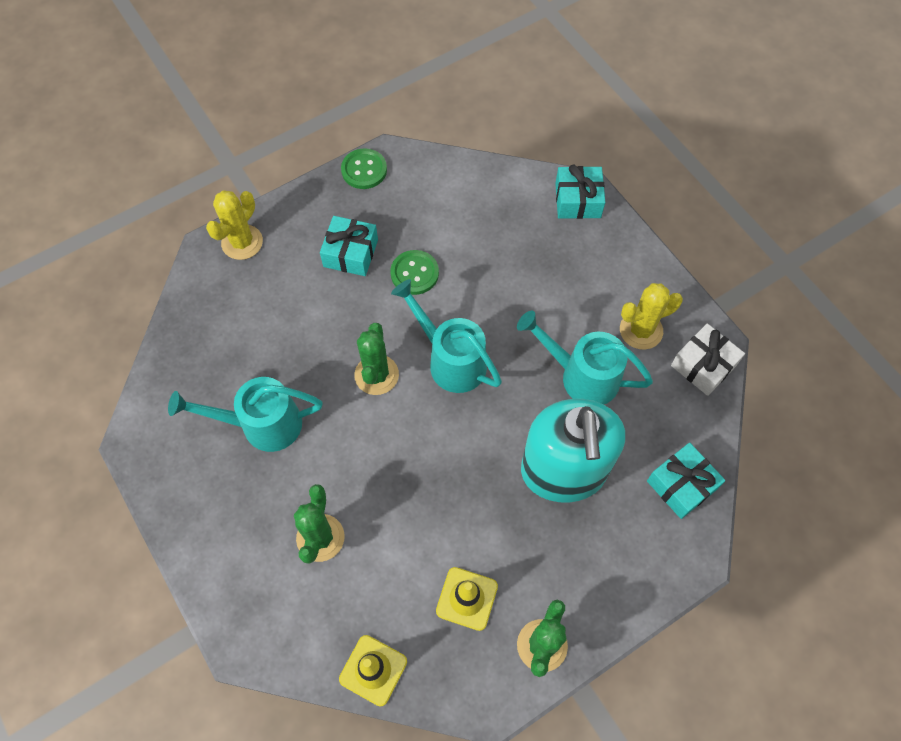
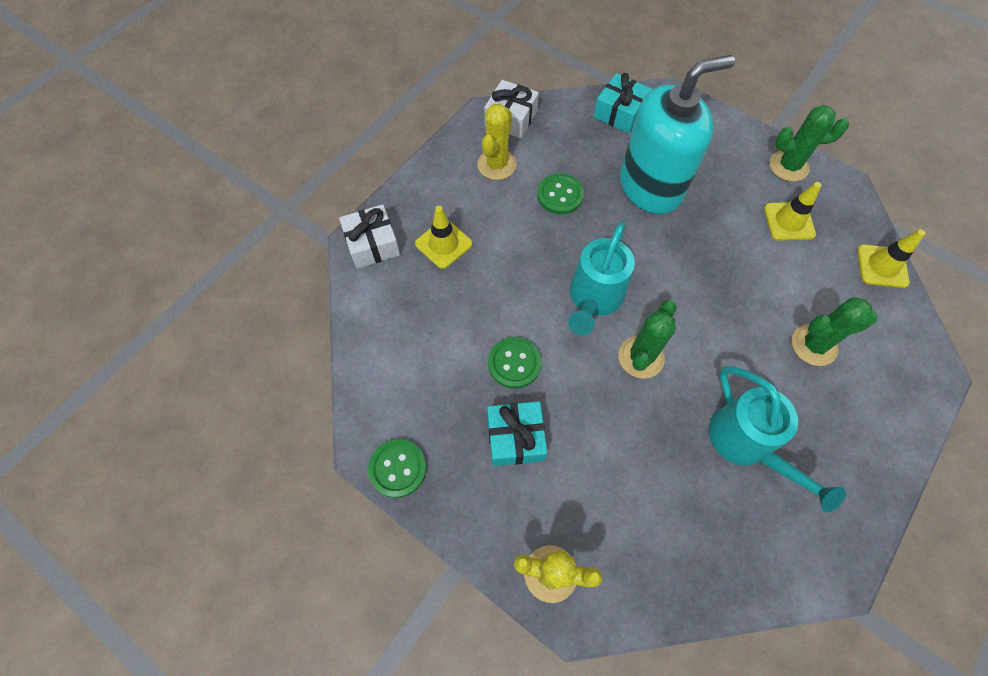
camera: 110 degrees left, 0 degrees up
(376, 375) = (641, 357): green cactus -> green cactus turned 45 degrees counterclockwise
(558, 255) = (443, 244): none -> yellow traffic cone
(578, 200) = (372, 244): turquoise gift -> white gift
(581, 376) = (560, 195): turquoise watering can -> green button
(641, 330) = (497, 164): yellow cactus -> yellow cactus turned 60 degrees clockwise

